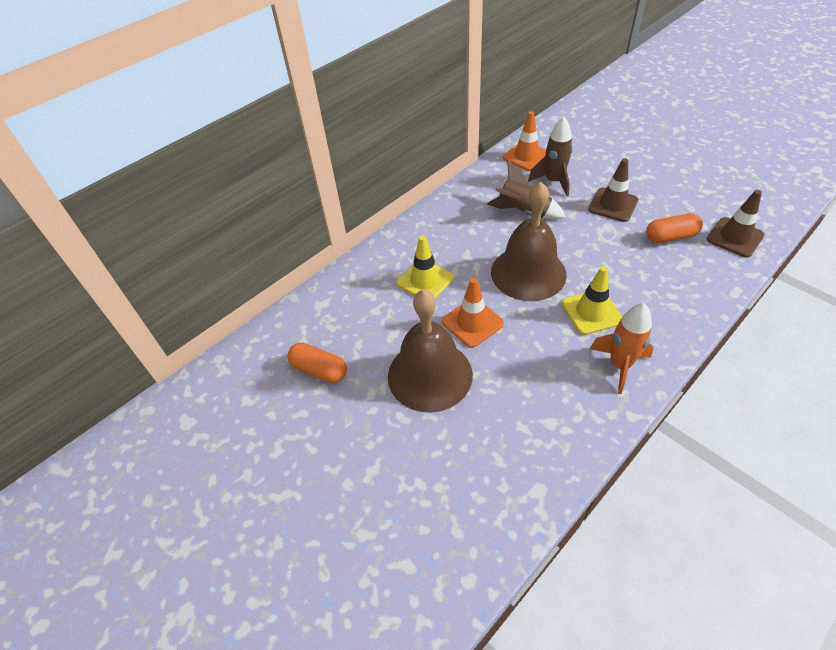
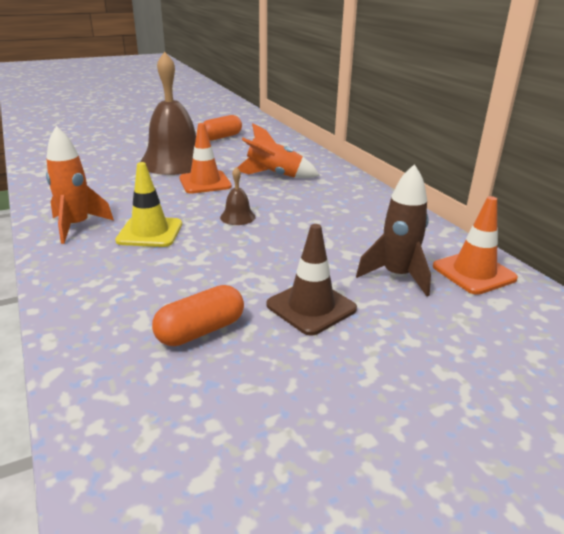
camera: 105 degrees right, 20 degrees down
(425, 281) = (274, 175): yellow traffic cone -> orange rocket
(523, 212) = (341, 238): brown rocket -> none
(528, 273) = (237, 217): brown bell -> brown bell, size x0.41
(670, 237) = (200, 331): orange capsule -> orange capsule turned 45 degrees clockwise
(734, 237) = (134, 401): brown traffic cone -> none

